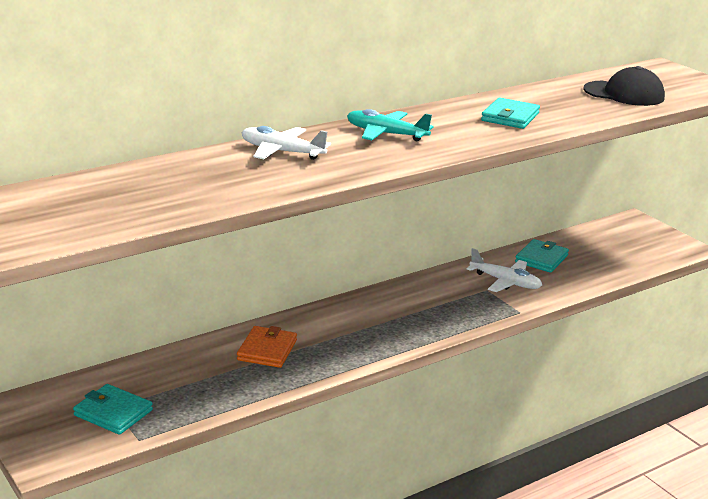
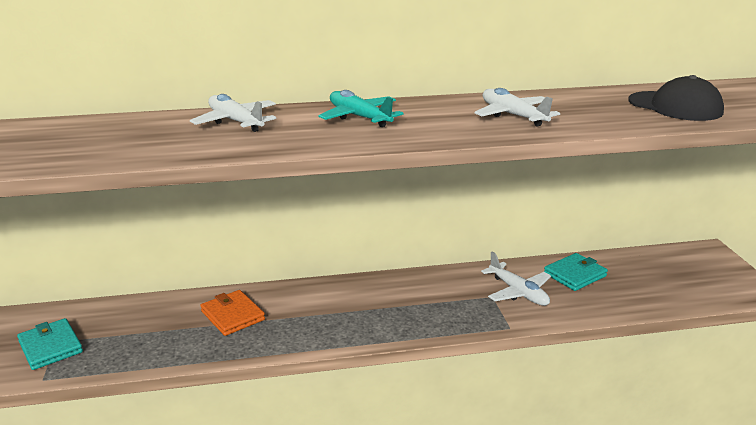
camera: 25 degrees right, 0 degrees up
(267, 350) = (233, 315): orange wallet -> orange wallet turned 75 degrees counterclockwise
(510, 117) = (512, 115): turquoise wallet -> white plane

